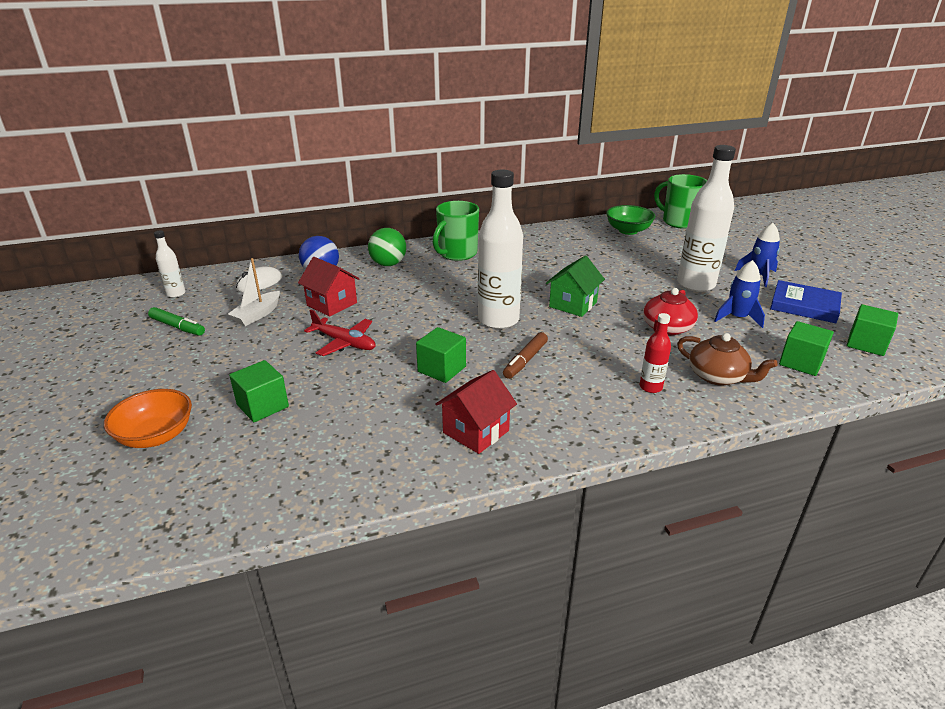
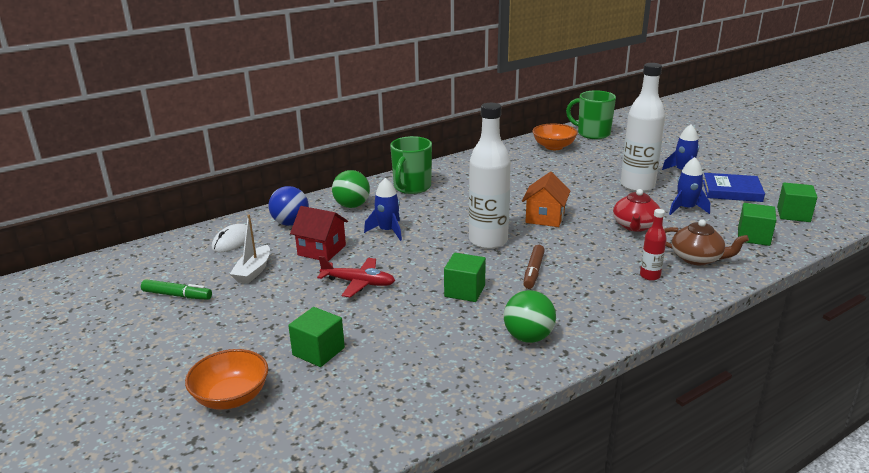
camera: 15 degrees left, 5 degrees down
(176, 294) = (151, 264): white bottle -> none
(406, 294) = (388, 231): none -> blue rocket
(476, 431) = (528, 337): red house -> green ball
(573, 304) = (545, 218): green house -> orange house
(628, 231) = (553, 147): green bowl -> orange bowl

